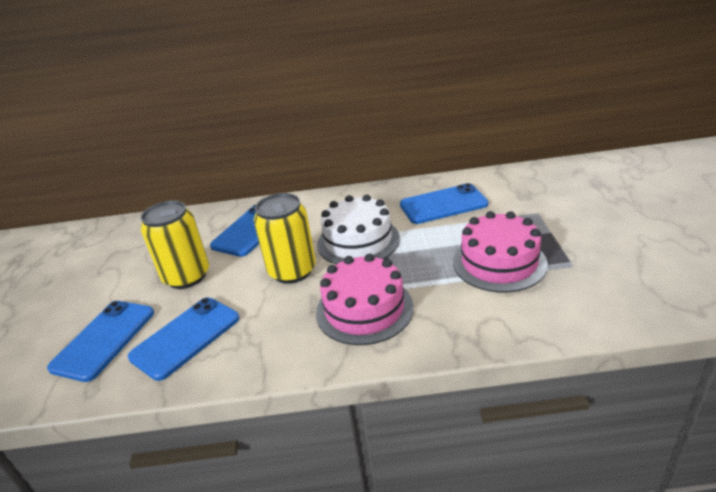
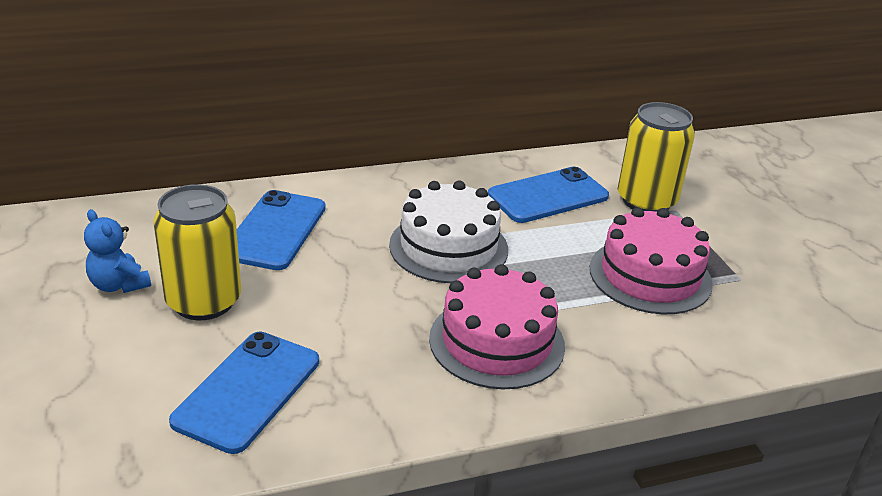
camera: 20 degrees left, 0 degrees up
(104, 339) = (111, 400): blue phone -> none
(143, 265) = (119, 285): none -> blue teddy bear
(292, 271) = (369, 291): yellow can -> yellow can (646, 201)

